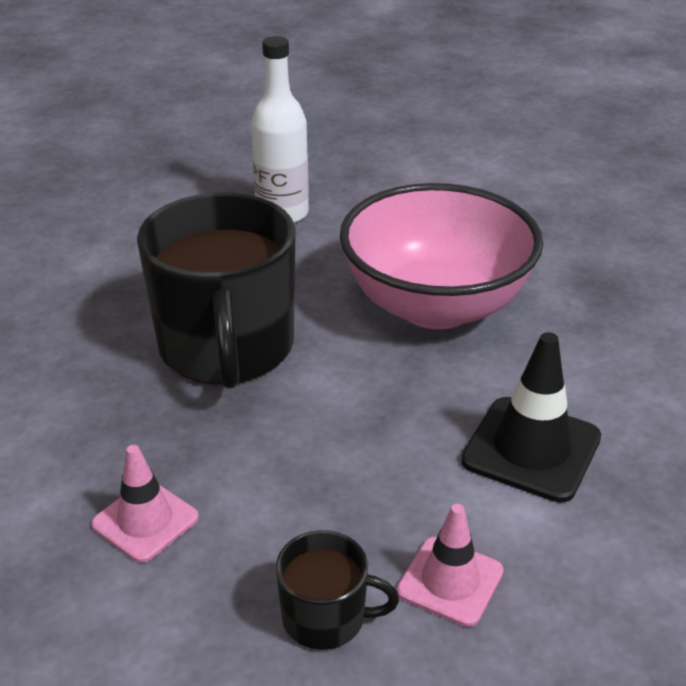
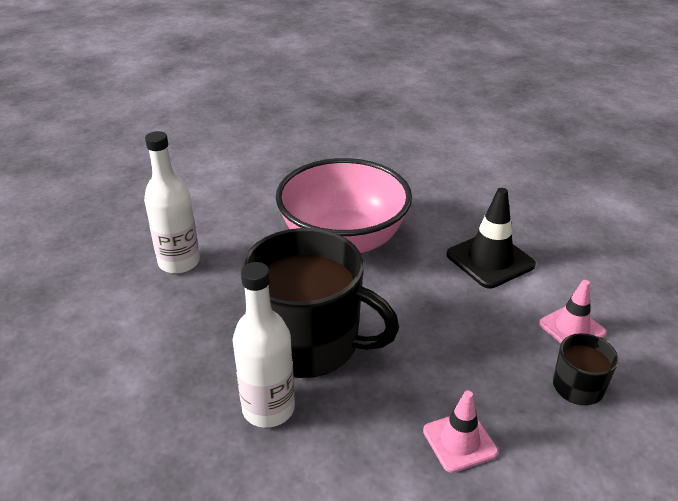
camera: 60 degrees left, 0 degrees up
(107, 357) = (268, 408): none -> white bottle

